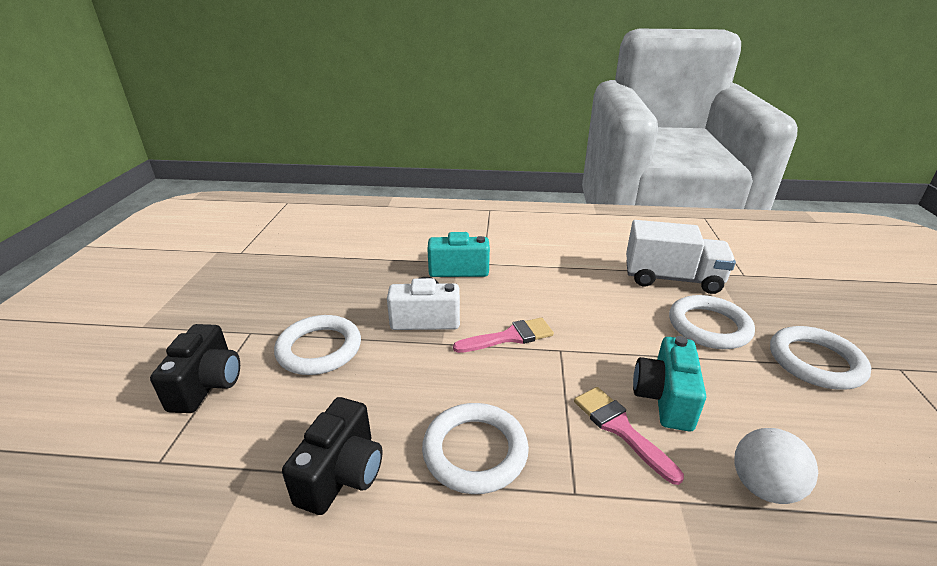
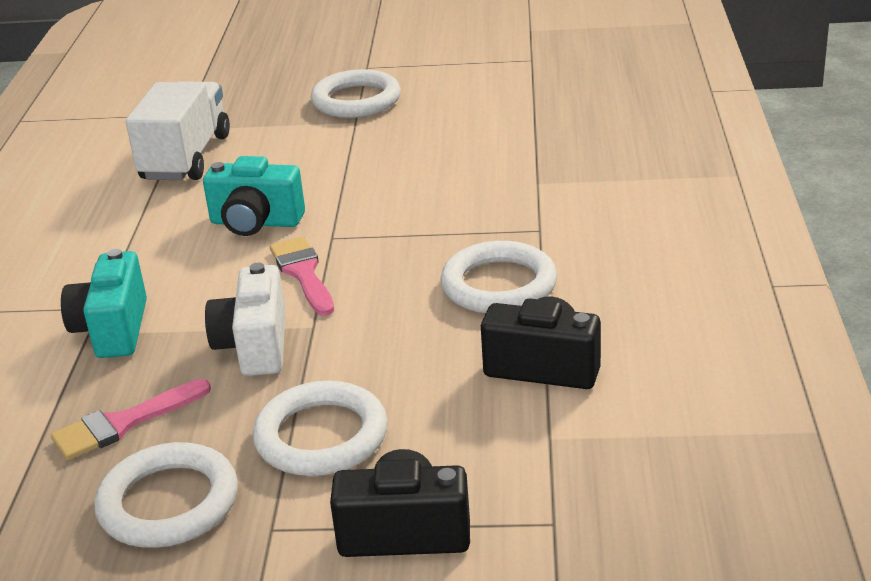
camera: 90 degrees left, 0 degrees up
(620, 429) = (458, 204): pink brush -> pink brush (124, 423)
(664, 398) = (413, 179): turquoise camera -> turquoise camera (256, 223)
(709, 326) = (293, 145): white ring -> white ring (168, 503)
(763, 487) = (515, 146): white ball -> none

